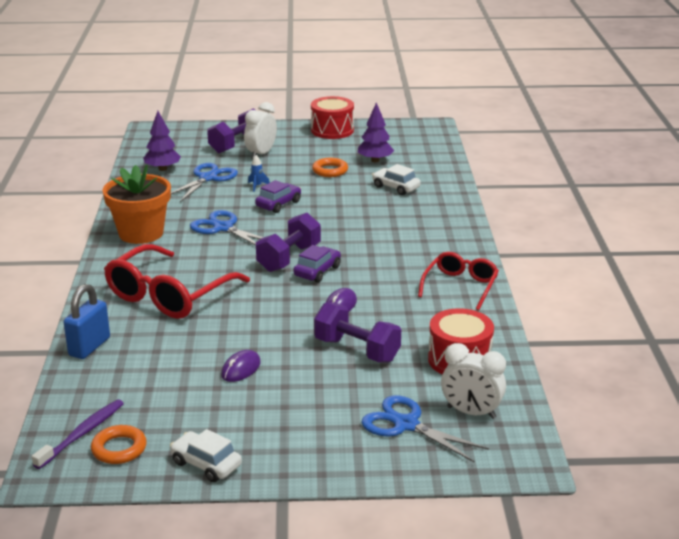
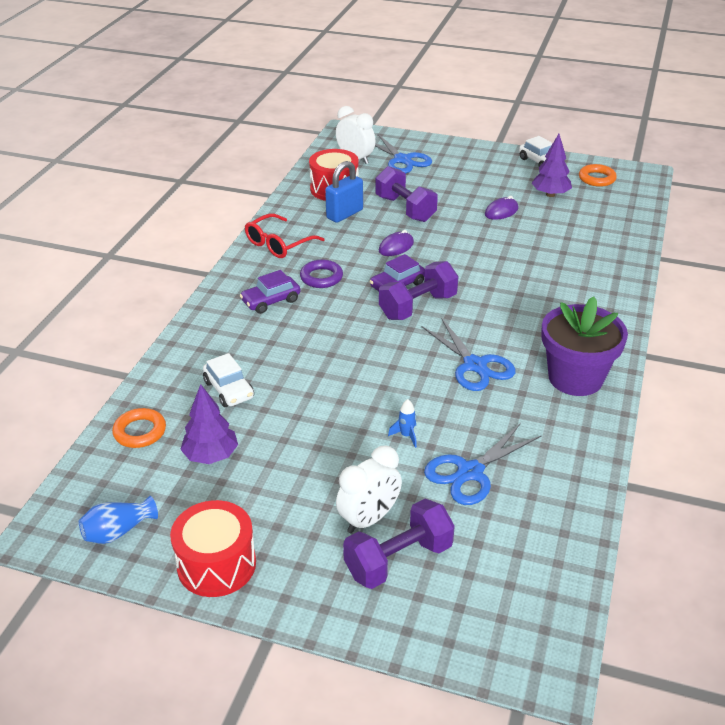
camera: 160 degrees left, 10 degrees up
(82, 434) = (623, 191): purple toothbrush -> none
(89, 347) = (624, 251): blue padlock -> blue padlock (344, 214)
(141, 233) = (575, 378): orange flower pot -> purple flower pot
(162, 169) = (536, 515): purple tree -> purple tree (550, 194)
(169, 295) = (550, 287): red glasses -> none
(278, 204) = (393, 392): purple car -> purple car (271, 301)
(330, 170) = (289, 447): orange ring -> orange ring (140, 432)
(392, 265) = (321, 277): none -> purple ring
(395, 131) = (118, 531): none -> blue vase

